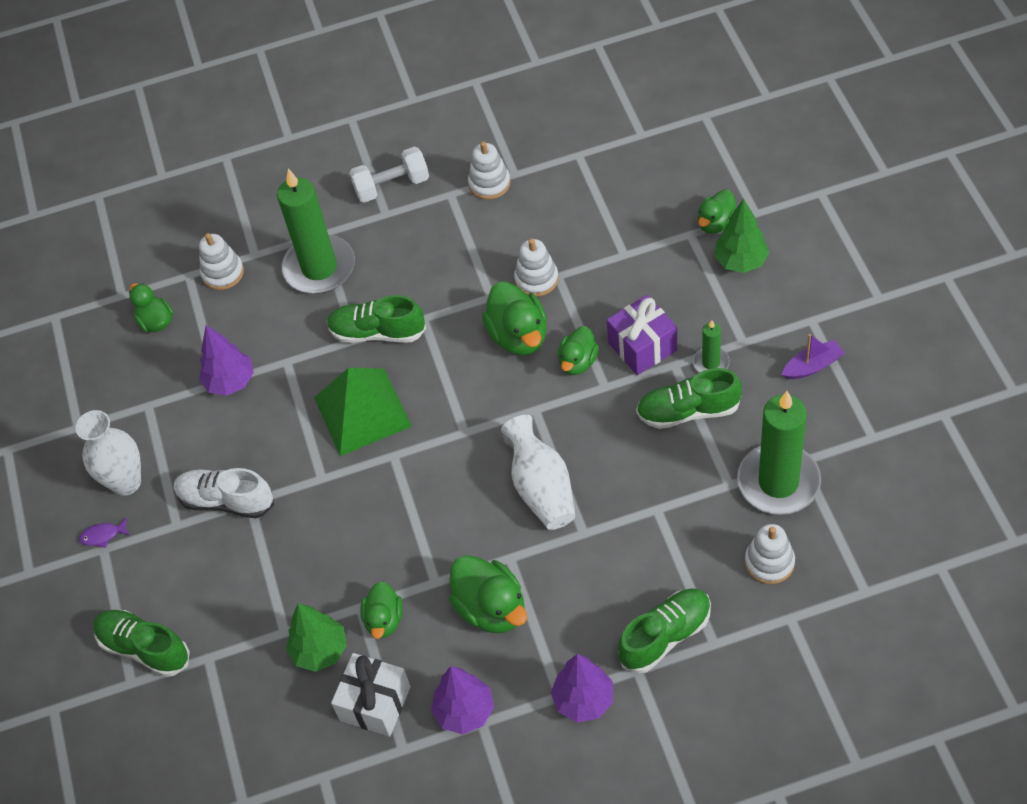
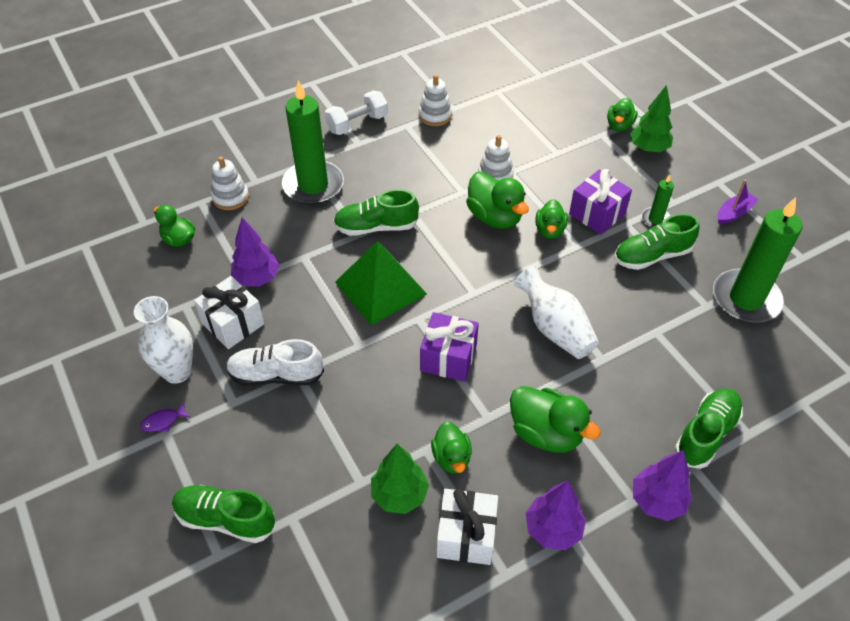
camera: 20 degrees left, 5 degrees down
(194, 434) = (233, 323): none -> white gift
(413, 507) = (448, 358): none -> purple gift
(769, 562) = (766, 361): white stacking toy -> none

